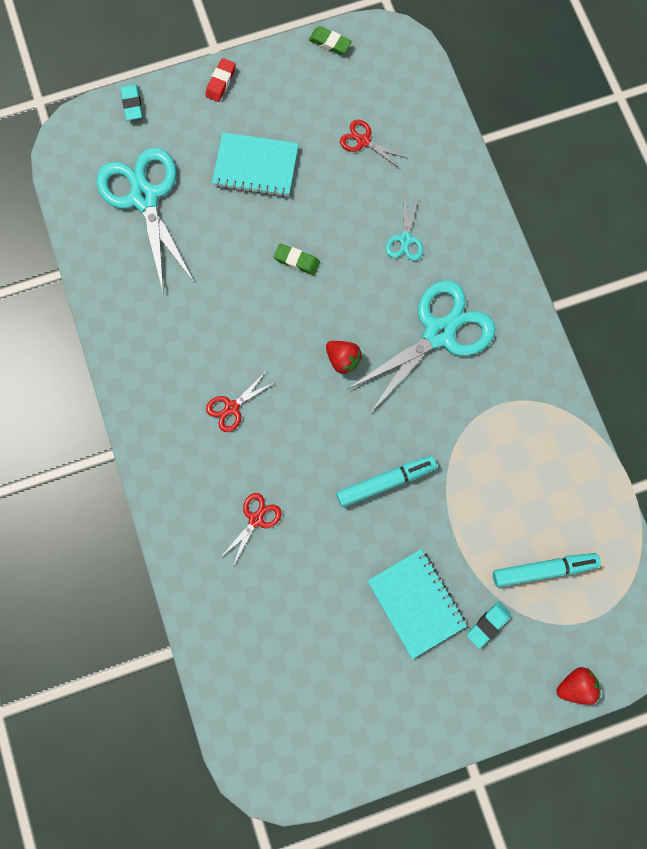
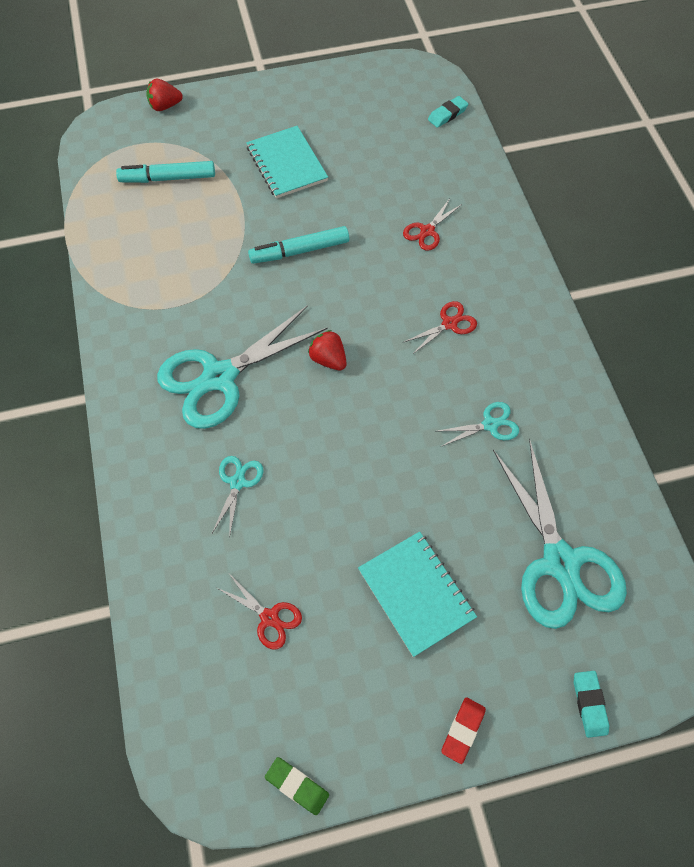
camera: 175 degrees left, 15 degrees down
(196, 307) = (490, 425): none -> turquoise scissors
(256, 166) = (416, 593): turquoise notebook -> turquoise notebook turned 45 degrees clockwise
(297, 261) = (370, 468): green eraser -> none
(488, 624) = (227, 146): turquoise eraser -> turquoise eraser (447, 114)

